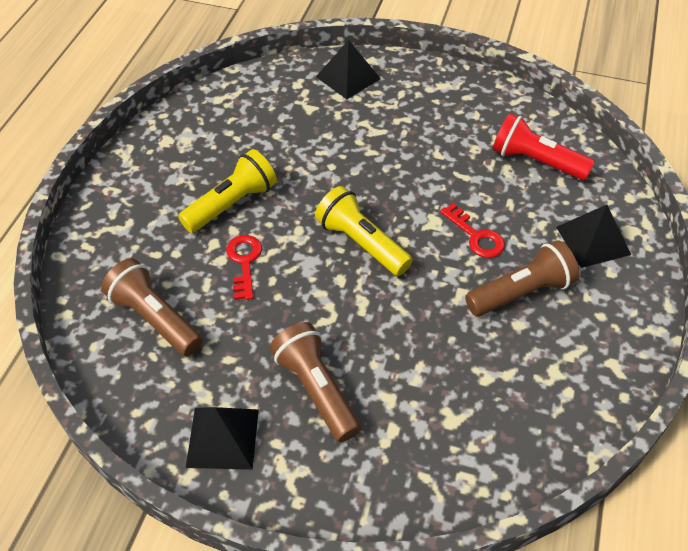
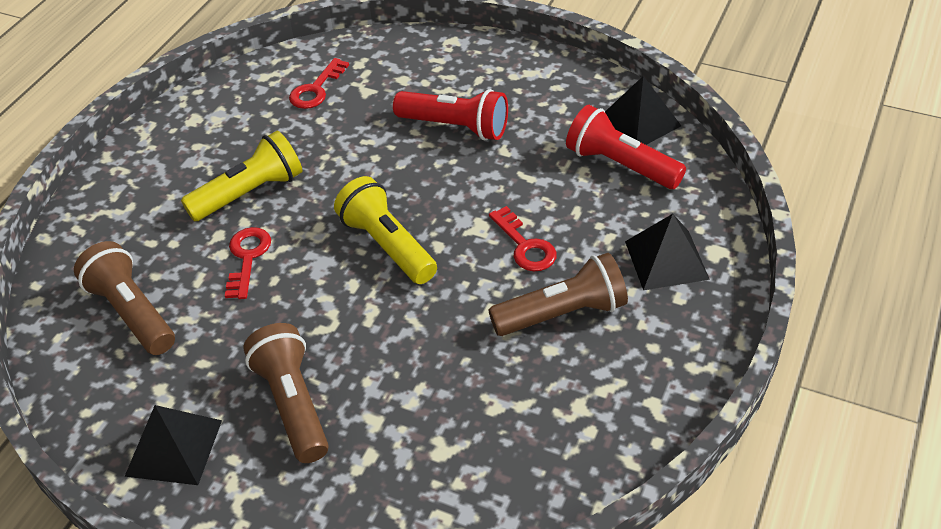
camera: 10 degrees right, 5 degrees down
(266, 108) = (316, 89): none -> red key
(348, 77) = (420, 59): black pyramid -> black pyramid (639, 122)
(392, 136) = (455, 127): none -> red flashlight

